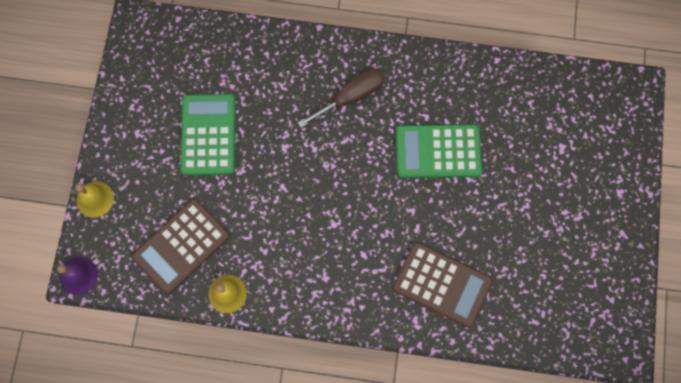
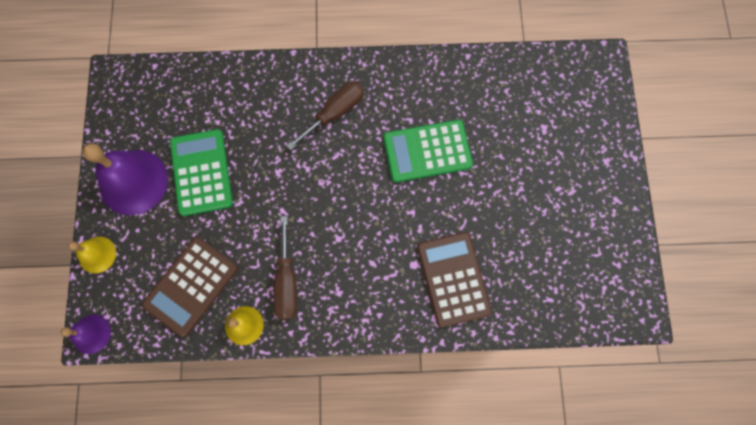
camera: 10 degrees left, 0 degrees up
(140, 133) = (133, 182): none -> purple bell
(276, 258) = (287, 281): none -> brown screwdriver
(442, 284) = (453, 279): brown calculator -> brown calculator turned 120 degrees counterclockwise

